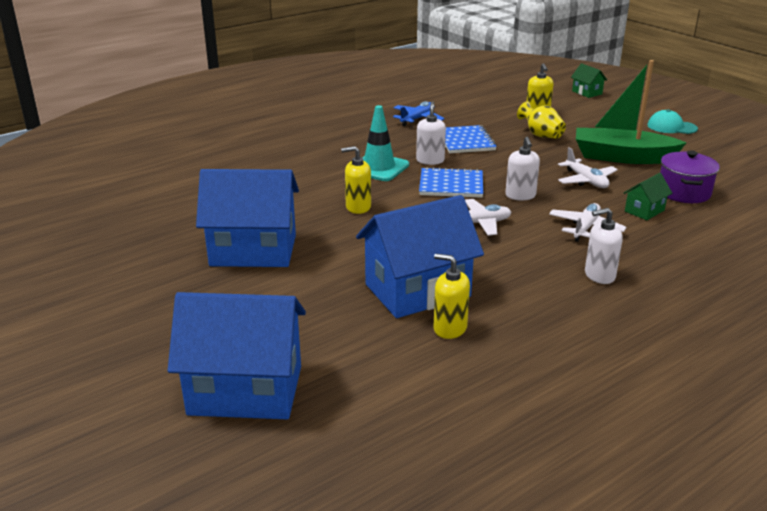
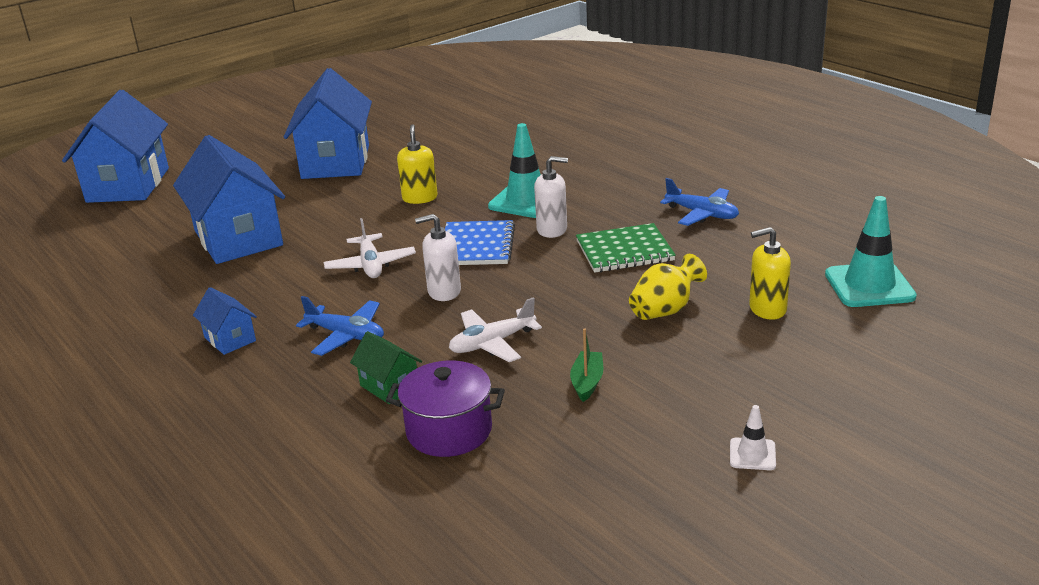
camera: 90 degrees right, 0 degrees up
(450, 328) = (168, 256): yellow soap dispenser -> none
(465, 141) = (624, 251): blue notebook -> green notebook
(511, 92) = (869, 285): none -> turquoise traffic cone
(585, 228) = (346, 335): white plane -> blue plane
(587, 92) = (915, 365): green house -> none
(599, 275) = (230, 339): white soap dispenser -> blue house
(622, 157) = (587, 382): green boat -> green boat, size x0.40
(671, 127) = (752, 454): turquoise cap -> white traffic cone

